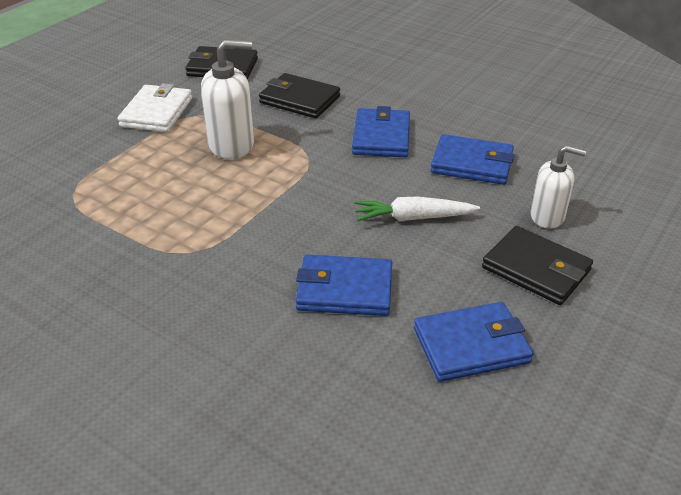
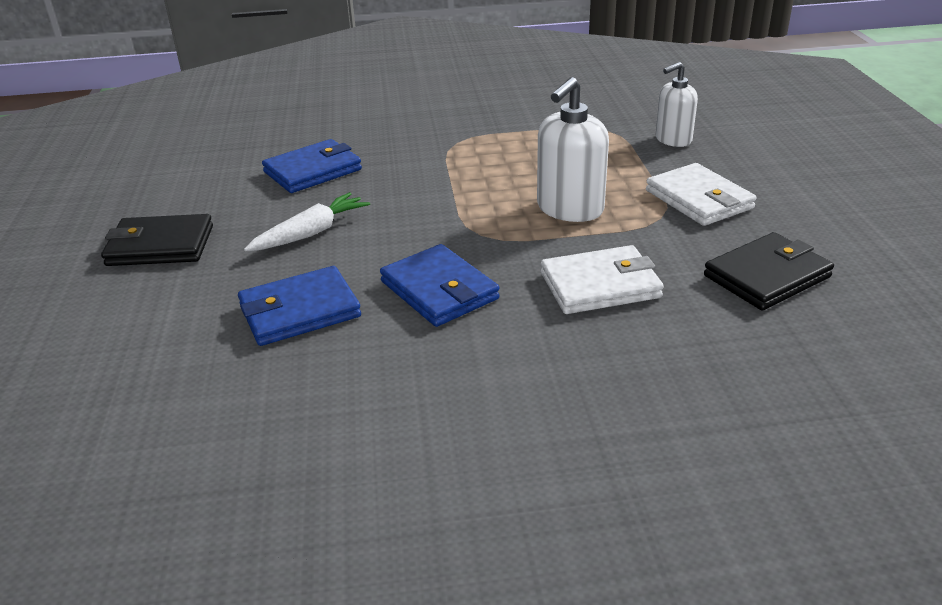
camera: 140 degrees right, 5 degrees down
(299, 100) = (600, 285): black wallet -> white wallet
(471, 345) = (188, 183): blue wallet -> none
(547, 216) = (171, 294): white soap dispenser -> white soap dispenser (673, 140)

